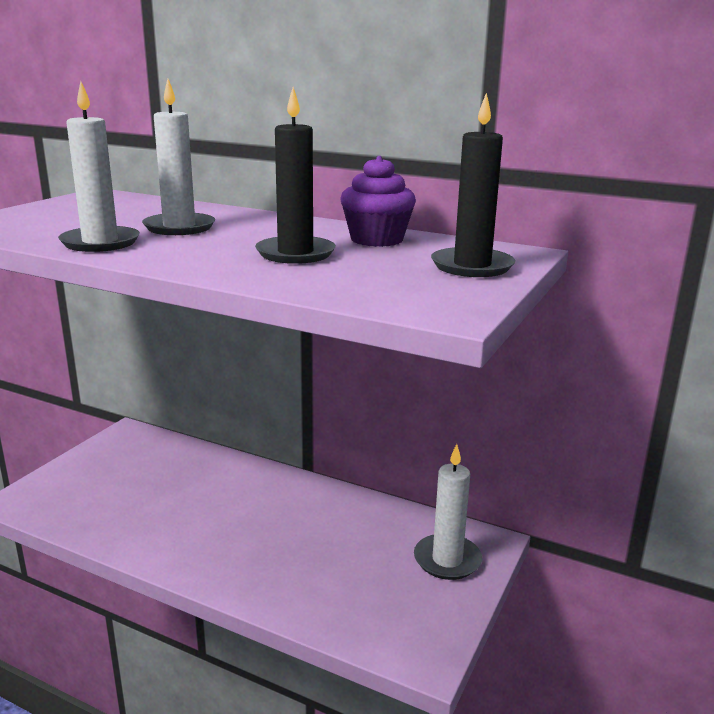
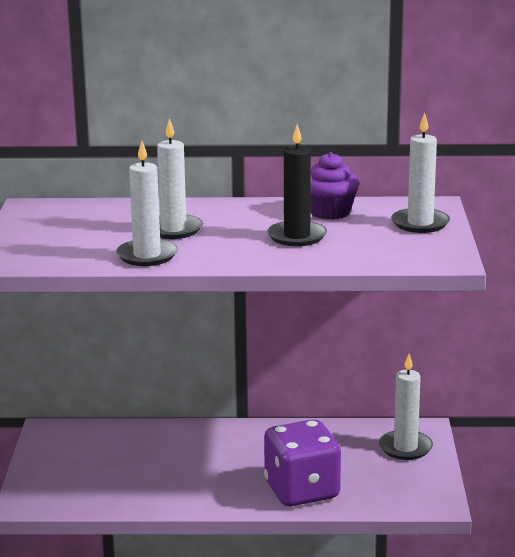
camera: 25 degrees left, 0 degrees up
(281, 578) = (302, 491): none -> purple dice
(472, 266) = (420, 223): black candle -> white candle

